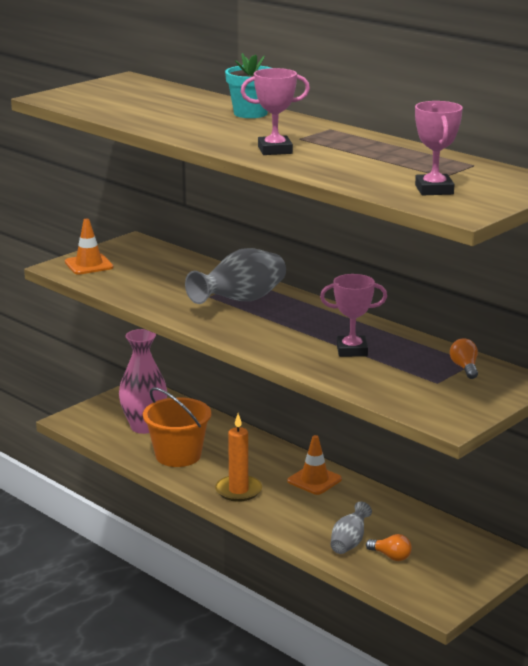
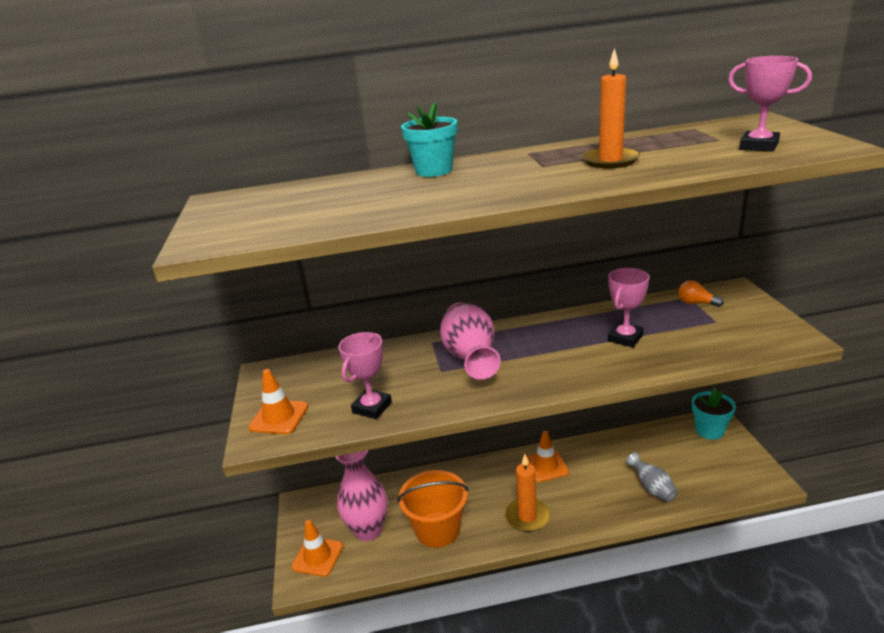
camera: 50 degrees left, 5 degrees up
(96, 418) = (317, 556): none -> orange traffic cone
(241, 301) = (471, 358): grey vase -> pink vase
(275, 150) = (569, 178): pink trophy -> pink trophy (372, 407)
(335, 154) = (610, 161): none -> orange candle
(391, 556) = (685, 475): orange light bulb -> none
(485, 556) = (709, 430): none -> turquoise flower pot

